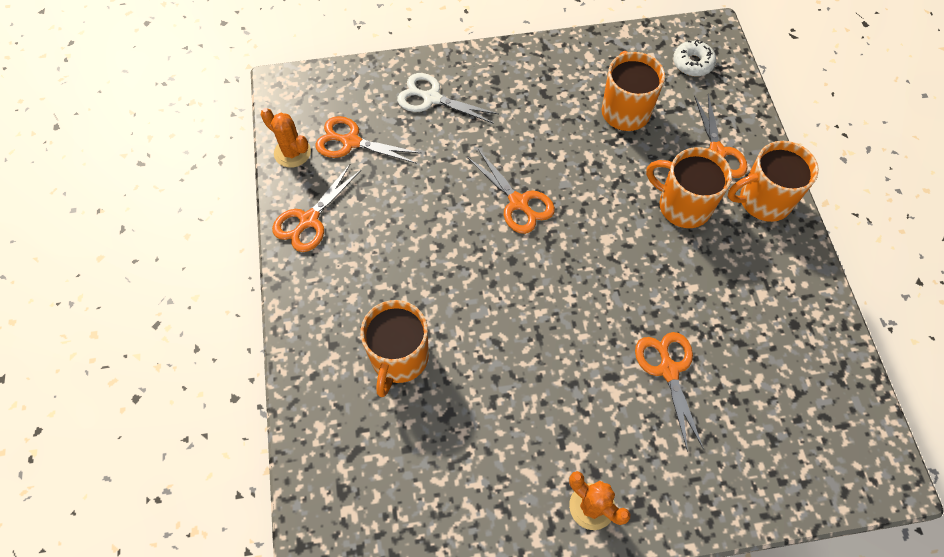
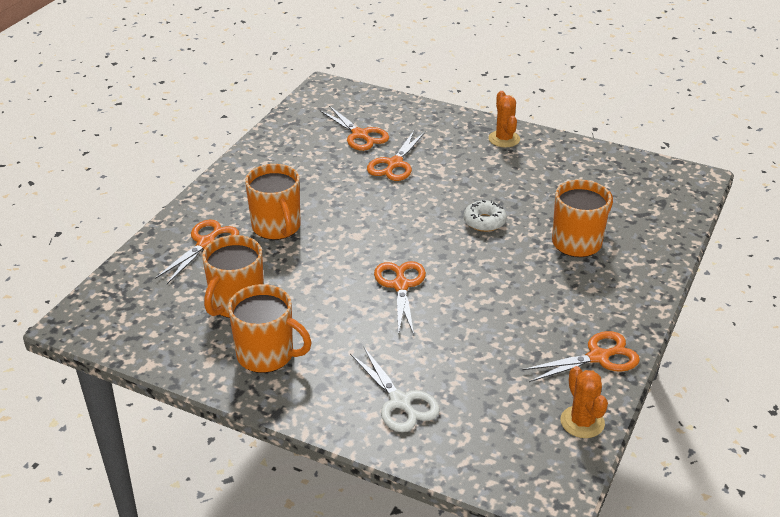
camera: 145 degrees left, 25 degrees down
(351, 142) = (514, 402): orange scissors -> orange scissors (360, 135)
(692, 63) = (130, 308): white donut -> white donut (484, 222)
(763, 201) = (216, 204): orange mug -> orange mug (267, 355)

